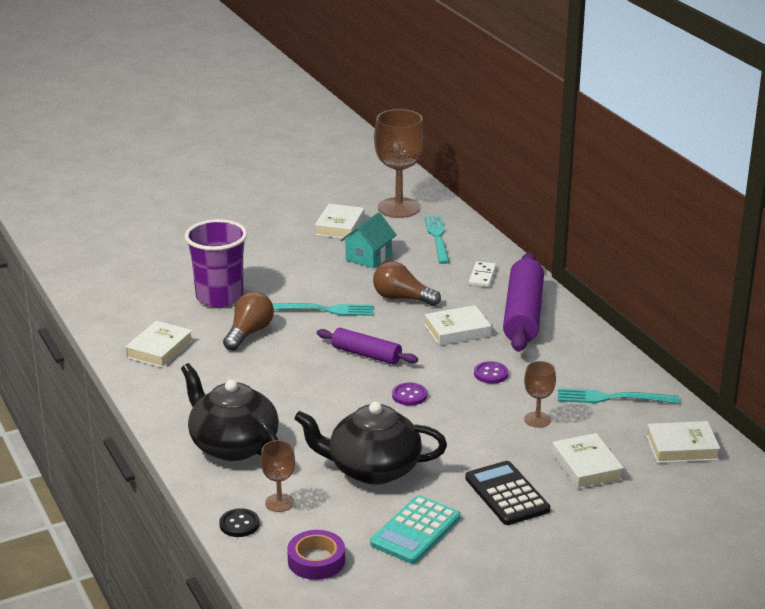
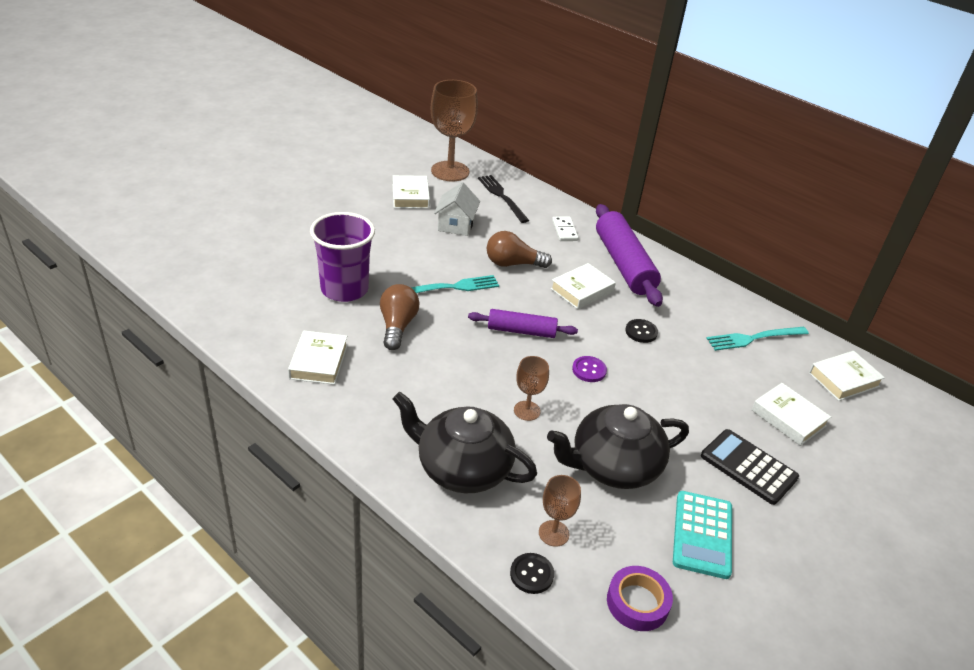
camera: 25 degrees left, 10 degrees up
(368, 257) = (456, 225): turquoise house -> white house
(437, 237) = (502, 197): turquoise fork -> black fork
(491, 374) = (641, 332): purple button -> black button
(537, 420) = (713, 374): brown goblet -> brown goblet (527, 410)

